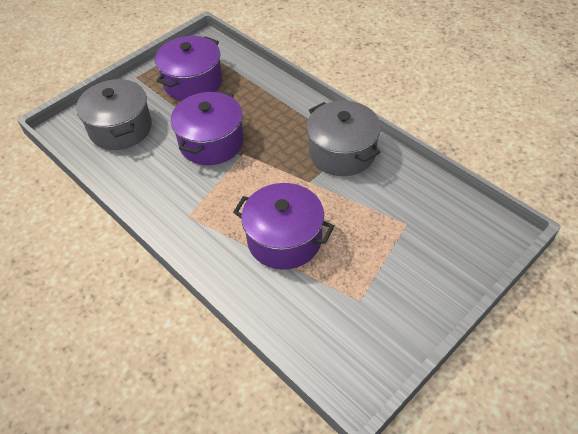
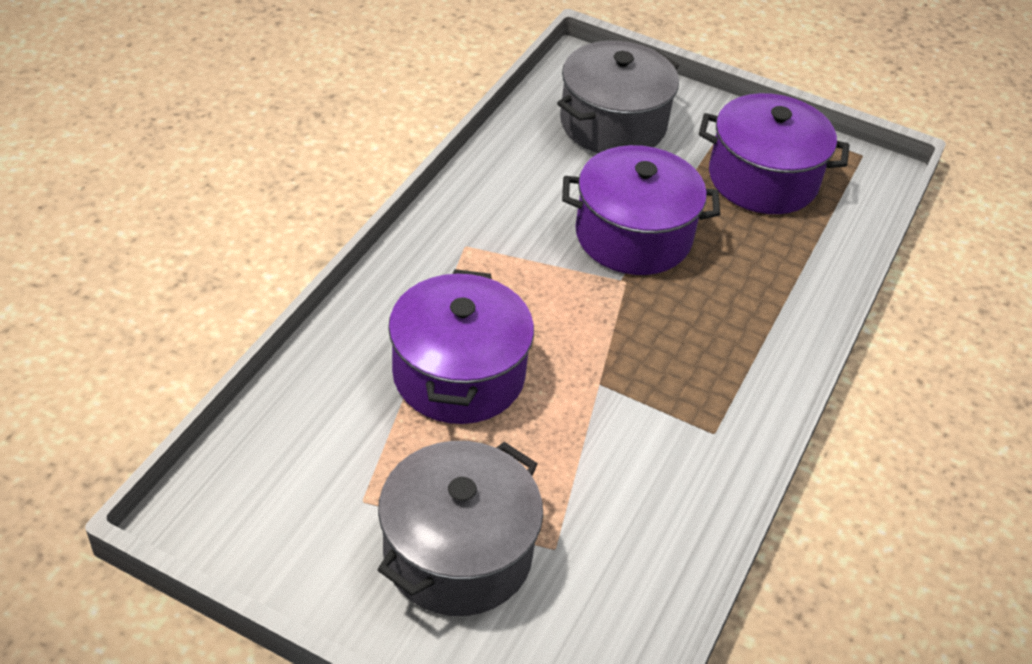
camera: 65 degrees right, 5 degrees down
(342, 152) = (693, 420): grey pot -> grey pot (458, 553)

